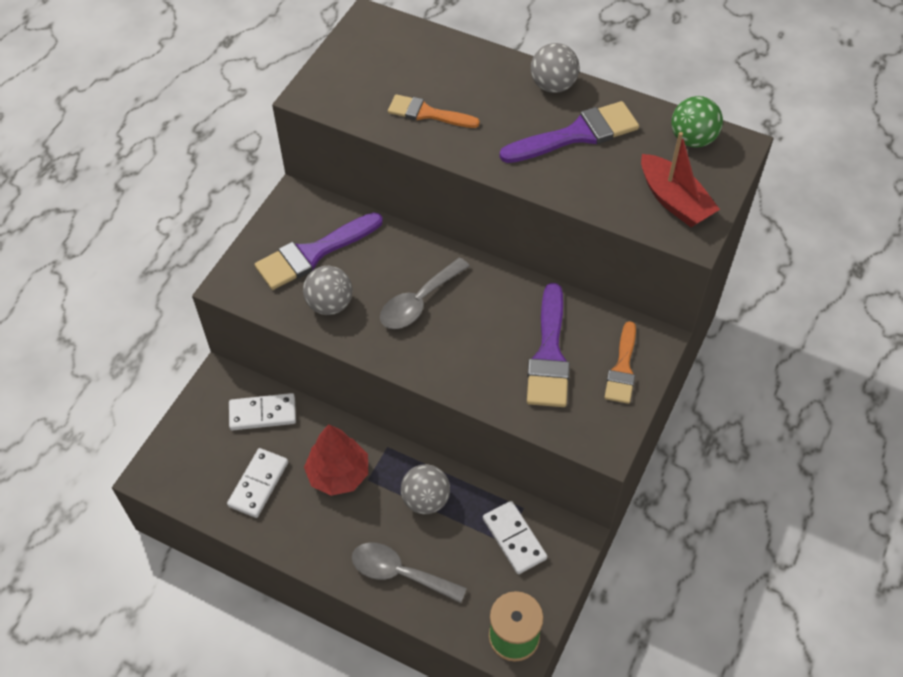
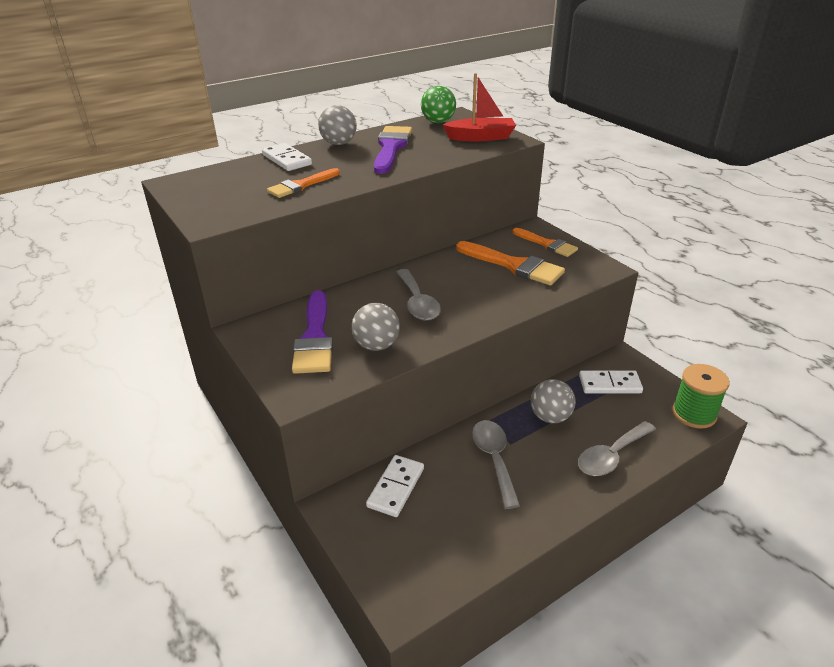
camera: 60 degrees left, 20 degrees down
(258, 484) = (470, 518): white domino -> white domino (286, 160)
(338, 474) = (494, 459): red tree -> grey spoon
(549, 354) = (514, 265): purple brush -> orange brush

